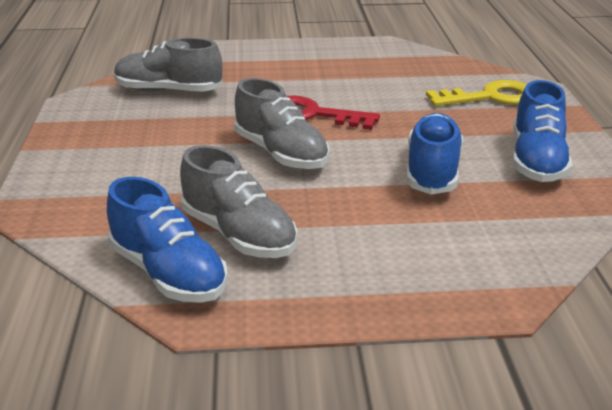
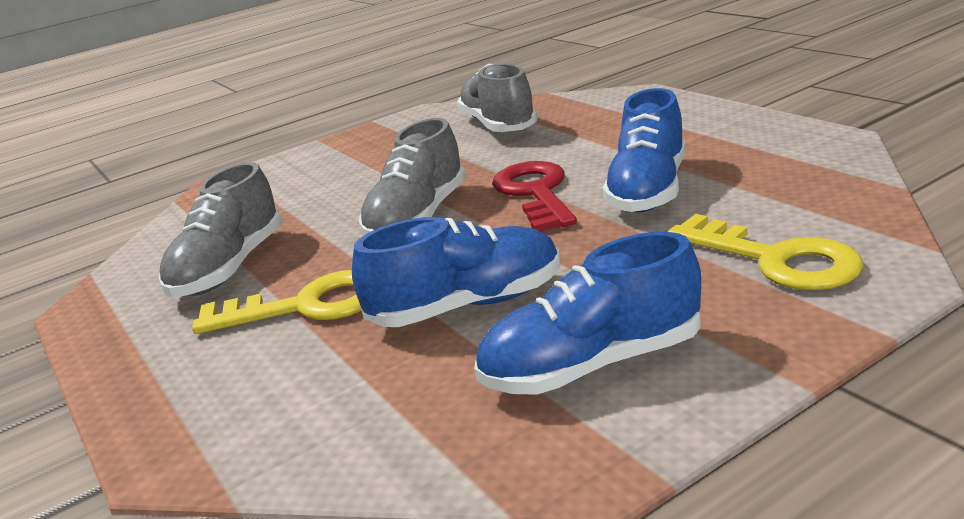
camera: 65 degrees right, 5 degrees down
(168, 273) = (145, 270): blue shoe -> blue shoe (648, 190)
(356, 218) = (305, 306): none -> yellow key

